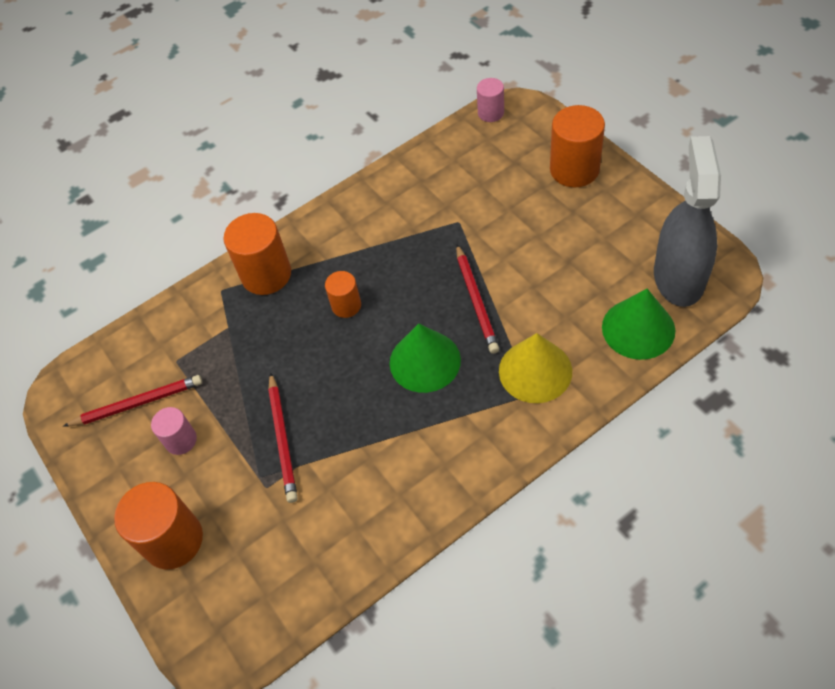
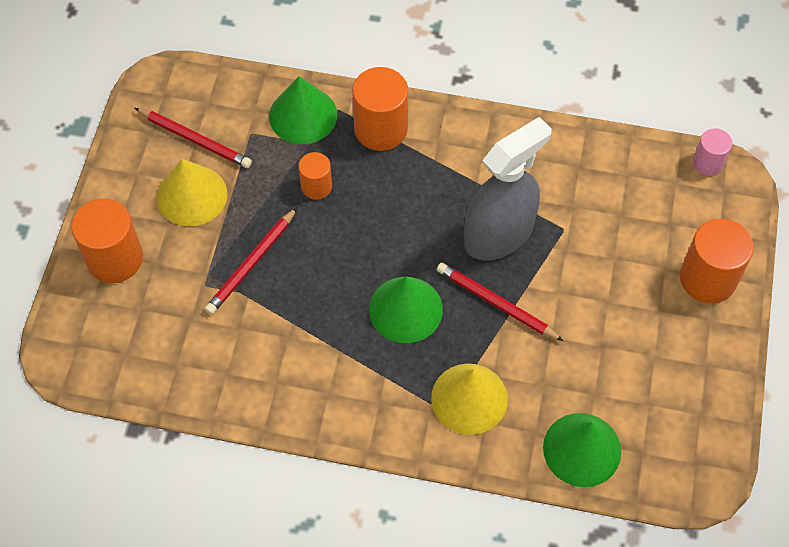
camera: 40 degrees right, 5 degrees up
(181, 440) = (191, 195): pink cylinder -> yellow cone
(200, 315) = (303, 115): none -> green cone
(346, 305) = (405, 211): orange cylinder -> orange cylinder (316, 186)
(476, 301) = (496, 303): red pencil -> red pencil turned 90 degrees clockwise
(678, 277) = (666, 446): grey spray bottle -> grey spray bottle (499, 234)

